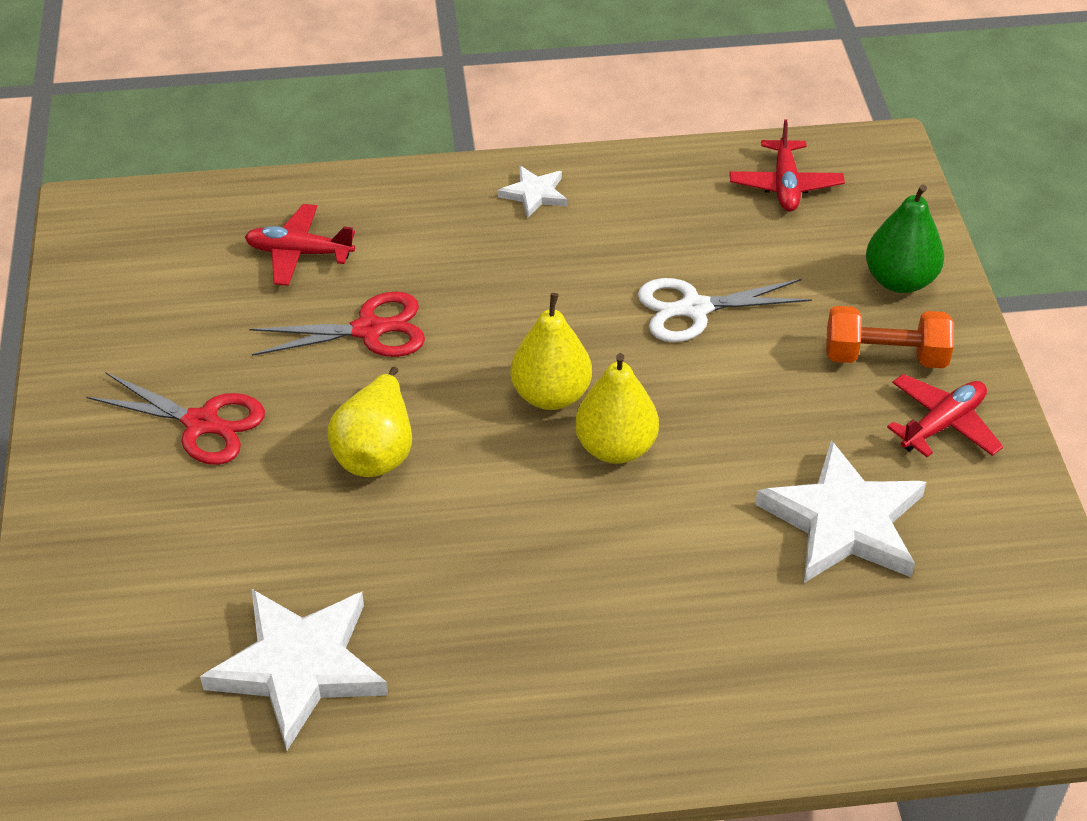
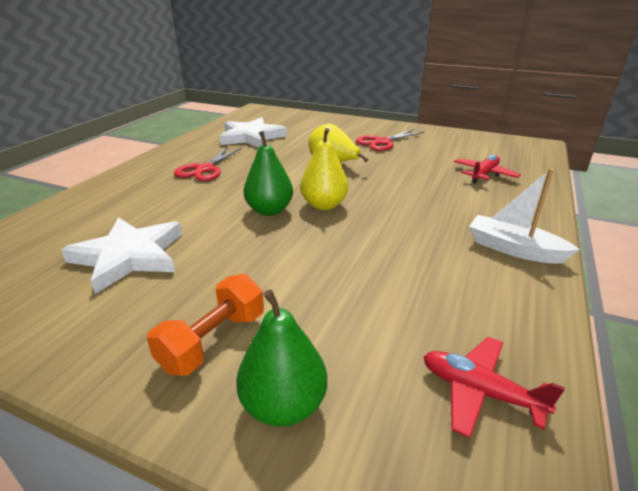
camera: 120 degrees right, 15 degrees down
(369, 330) = (413, 177): red scissors -> red scissors (205, 169)
(534, 194) = (514, 249): white star -> white boat
(615, 447) = (269, 210): yellow pear -> green pear
(694, 309) = (348, 271): white scissors -> none
(942, 424) = (122, 336): red plane -> none

